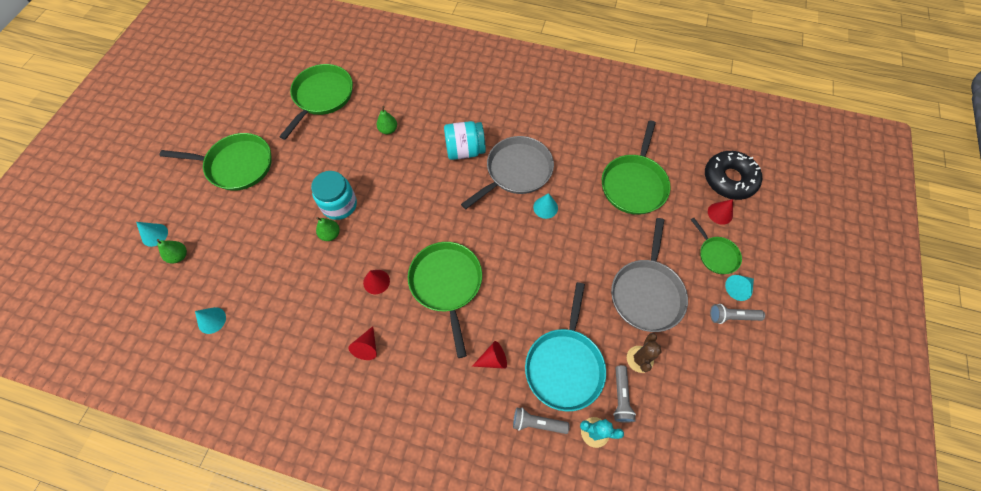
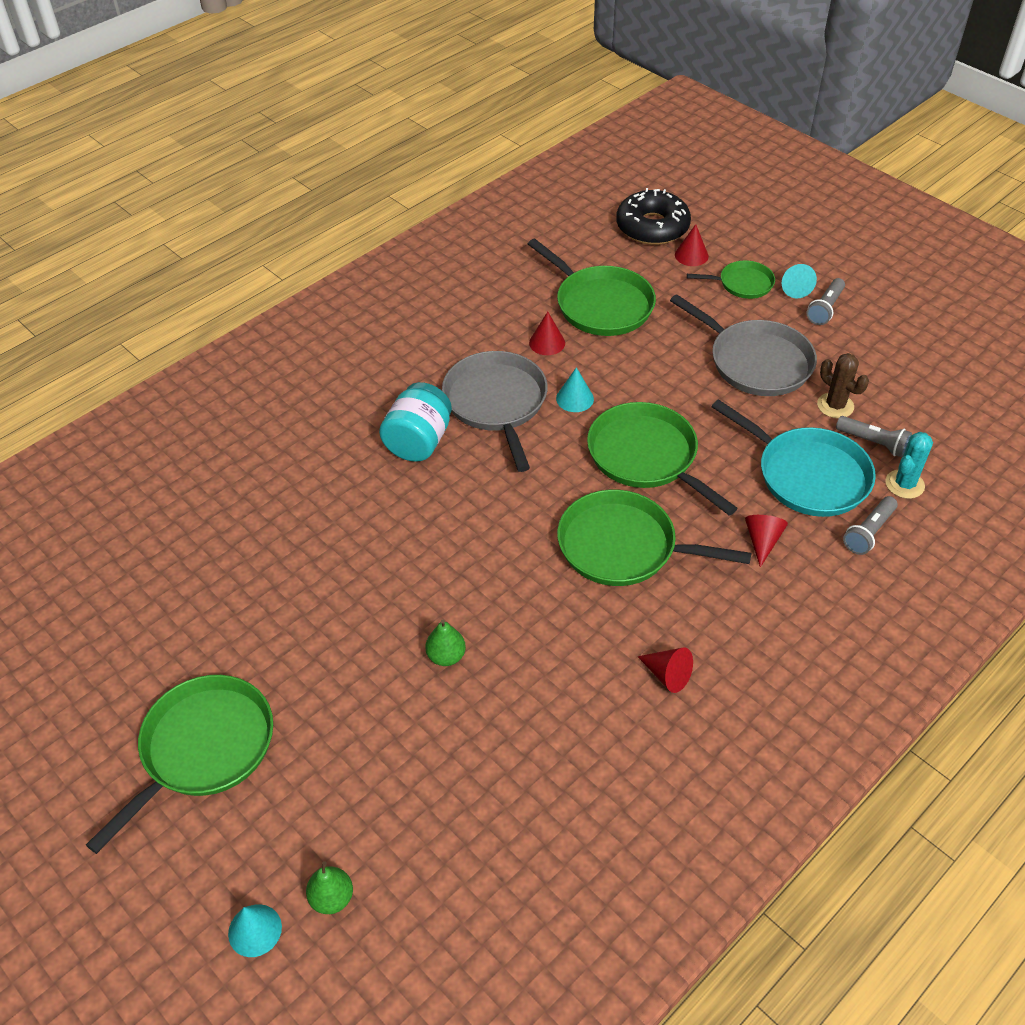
camera: 60 degrees left, 15 degrees down
(212, 320) = (496, 878): turquoise cone -> none
(322, 96) = (161, 577): green pan -> green pan (646, 456)
(339, 205) = (399, 626): turquoise jar -> none
(376, 281) = (568, 626): red cone -> red cone (547, 343)
(388, 130) = (306, 515): green pear -> none

